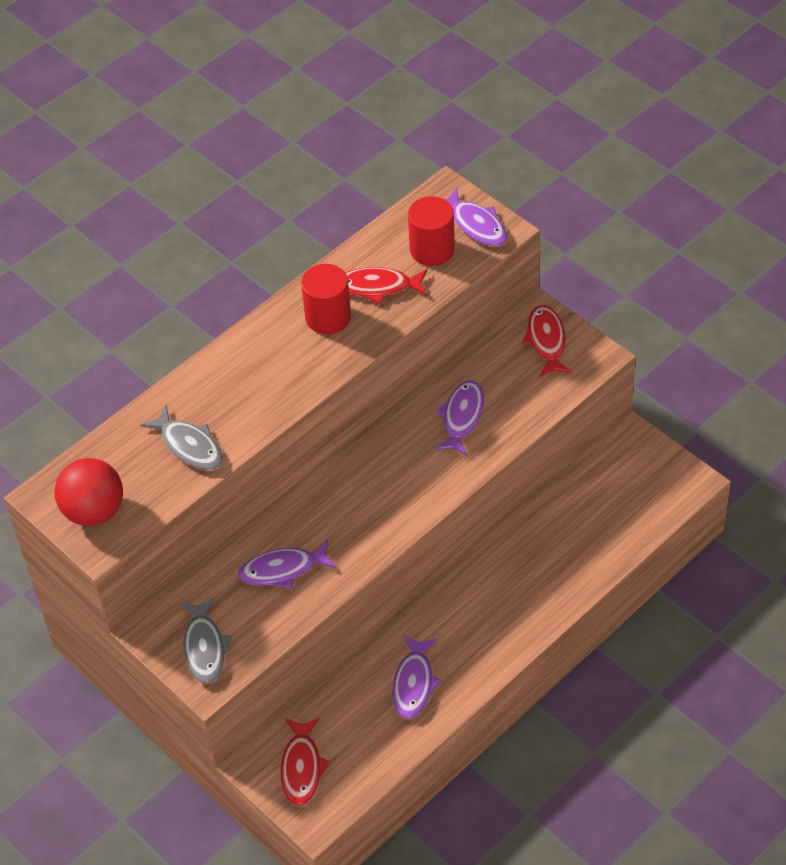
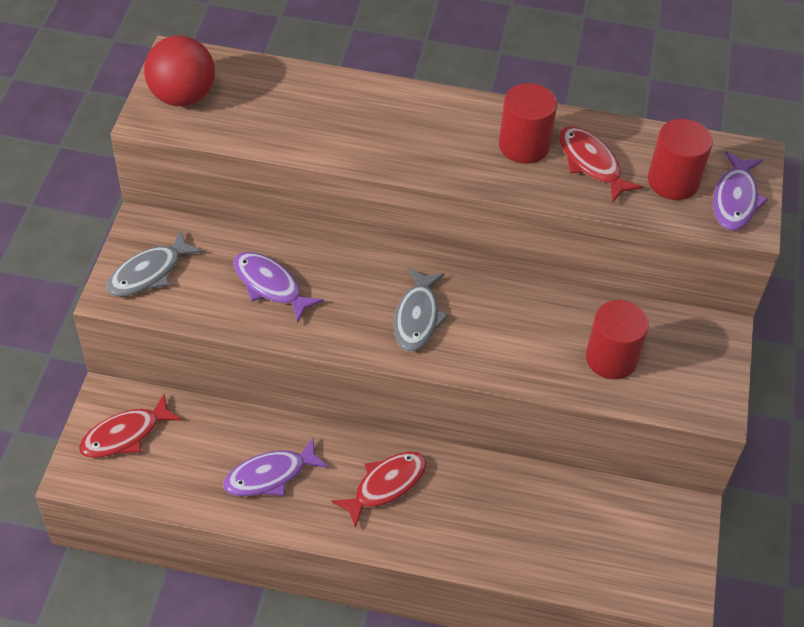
camera: 50 degrees right, 0 degrees up
(189, 446) = (300, 123): grey fish -> grey fish (417, 317)
(462, 417) = (546, 333): purple fish -> none
(512, 391) = (611, 358): none -> red cylinder
(546, 341) = (695, 355): red fish -> red fish (385, 485)

